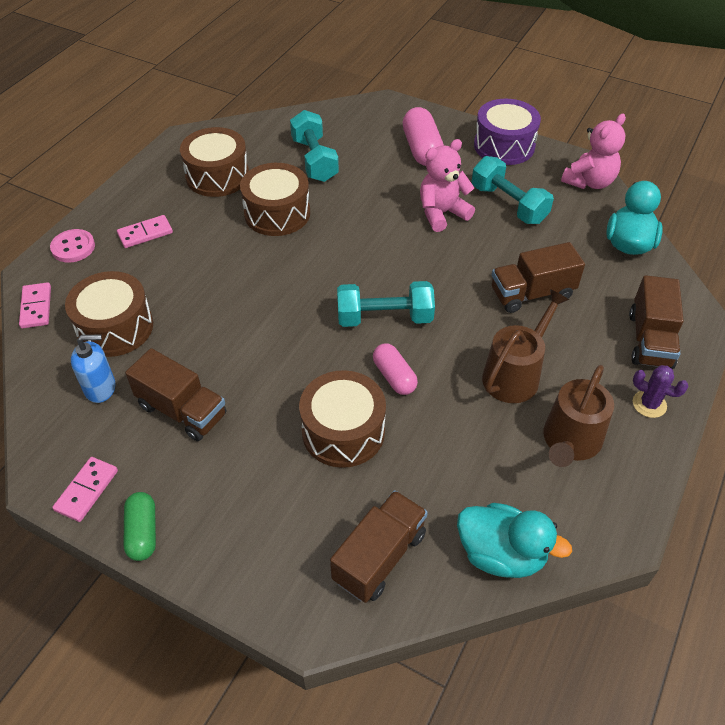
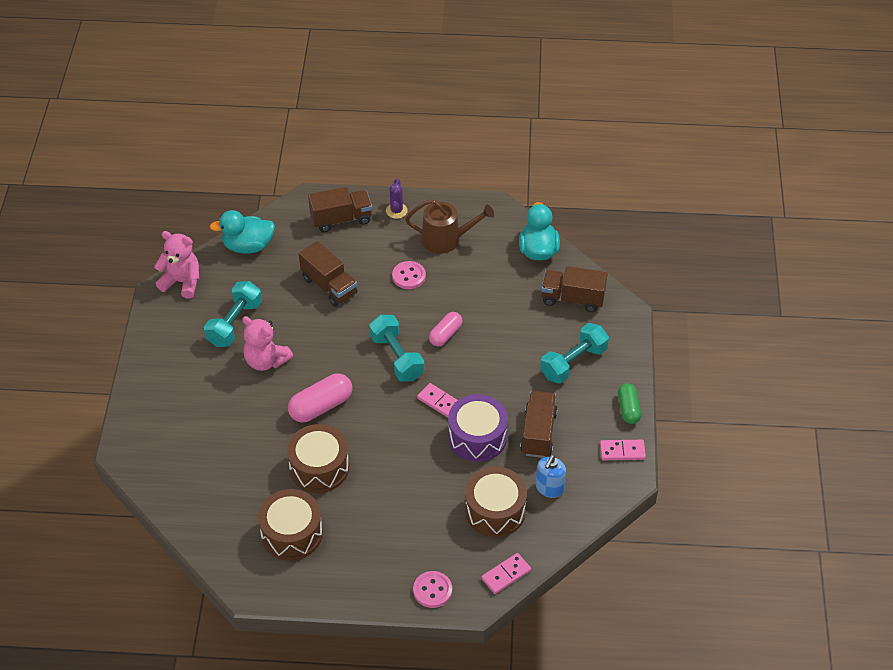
camera: 115 degrees left, 0 degrees up
(100, 388) = (549, 488): blue soap dispenser -> blue soap dispenser turned 120 degrees counterclockwise
(143, 532) = (628, 409): green capsule -> green capsule turned 60 degrees counterclockwise
(145, 233) = (390, 548): pink domino -> pink domino (440, 402)
(314, 160) = (235, 472): turquoise dumbbell -> turquoise dumbbell (573, 362)
(343, 431) = (503, 344): brown drum -> none
(422, 149) = (185, 401): pink capsule -> pink capsule (321, 406)
(504, 146) = (155, 347): purple drum -> purple drum (477, 437)
(515, 375) = (409, 276): brown watering can -> pink button

